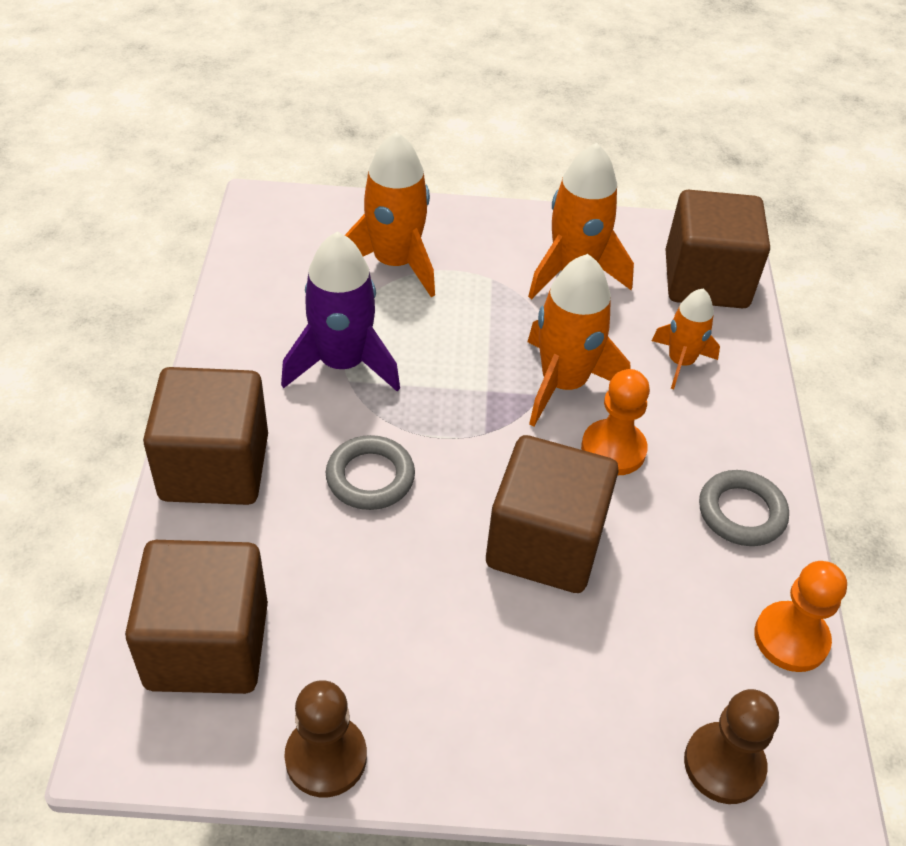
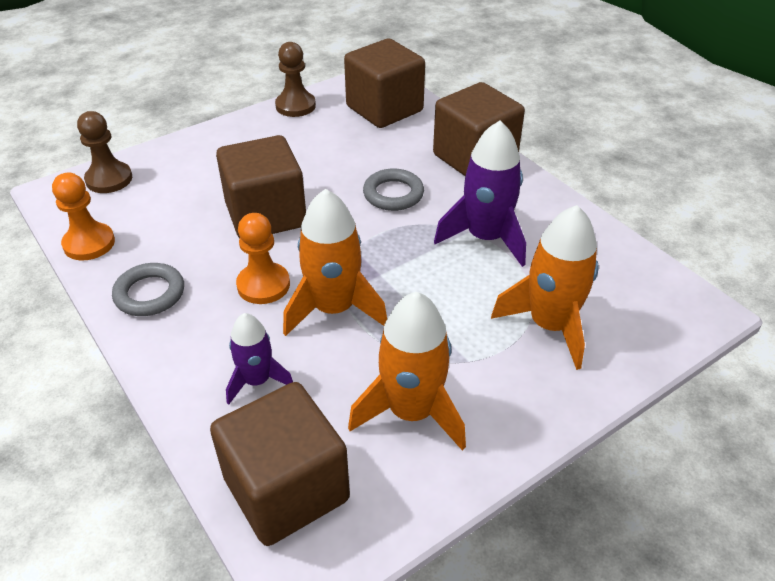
camera: 145 degrees right, 5 degrees down
(681, 362) = (257, 381): orange rocket -> purple rocket

